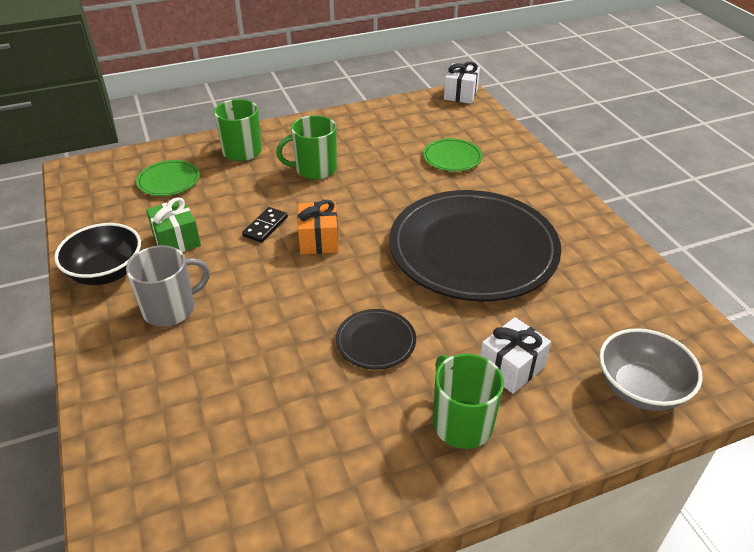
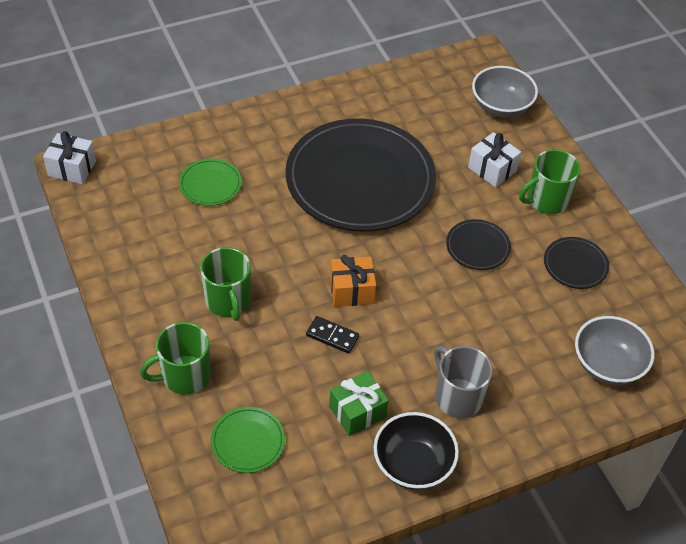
camera: 95 degrees left, 10 degrees up
(173, 456) = (607, 365): none -> grey bowl
(343, 442) = (575, 265): none -> black plate

